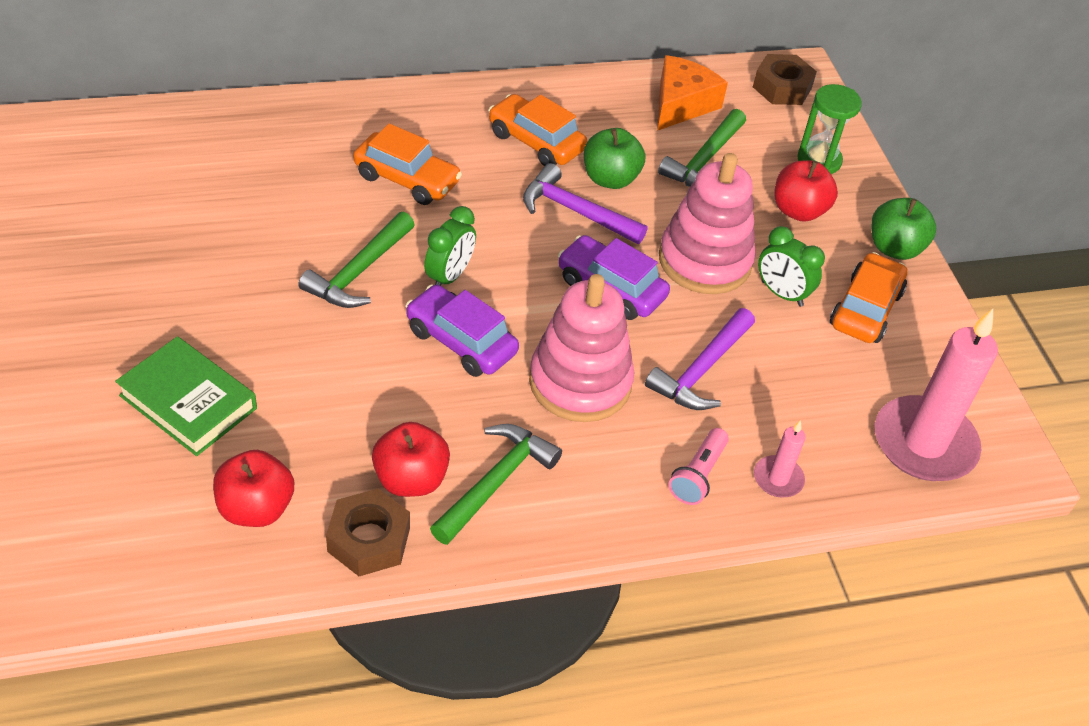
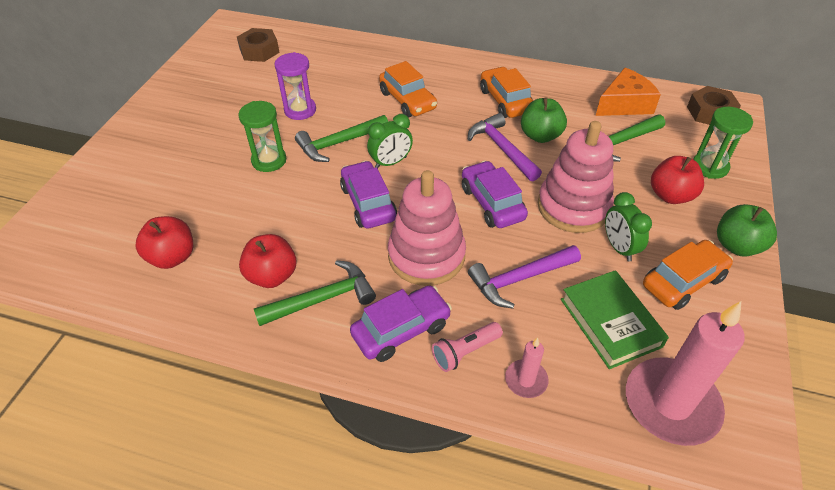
camera: 35 degrees right, 0 degrees up
(188, 402) = (188, 183): green book -> green book (610, 322)
(264, 240) = (300, 110): none -> purple hourglass
(280, 329) = (269, 160): none -> green hourglass
(368, 540) = (218, 303): brown nut -> brown nut (259, 51)
(613, 480) = (401, 330): none -> purple car

